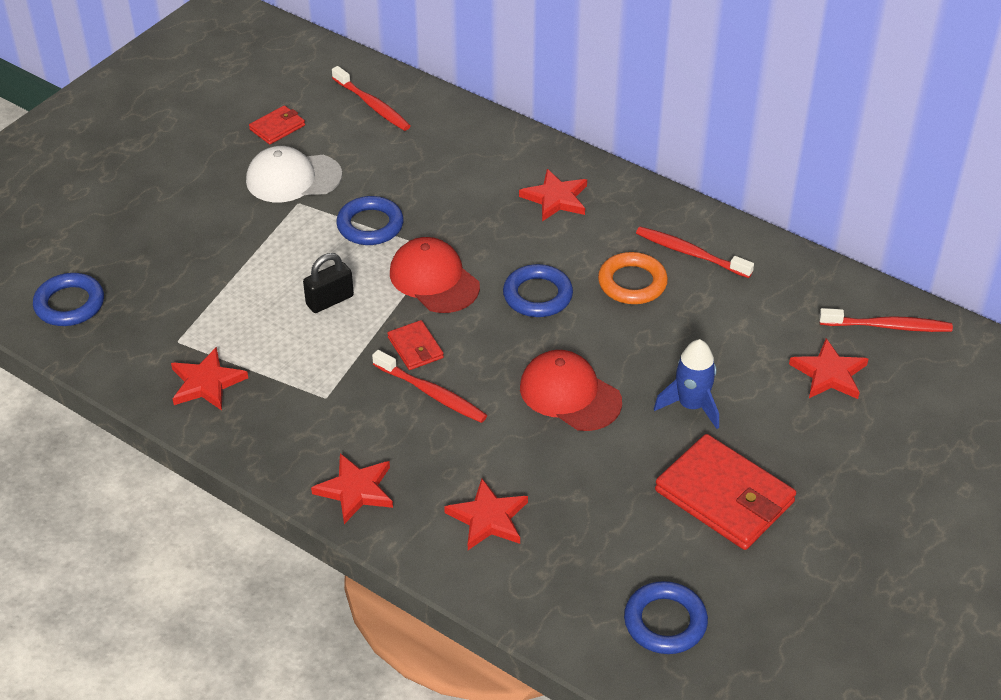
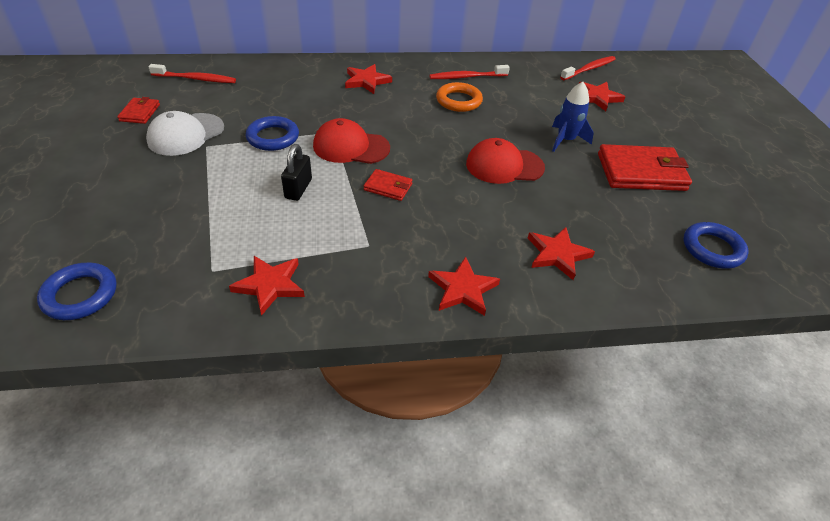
camera: 45 degrees left, 0 degrees up
(431, 393) = (431, 206): red toothbrush -> none
(537, 295) = (420, 128): blue ring -> none

